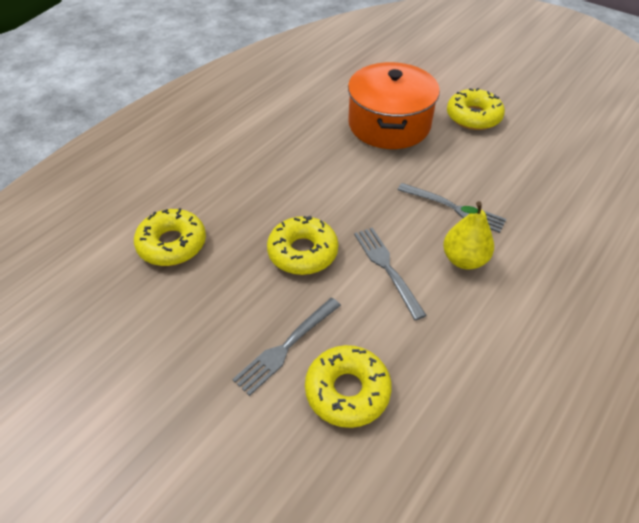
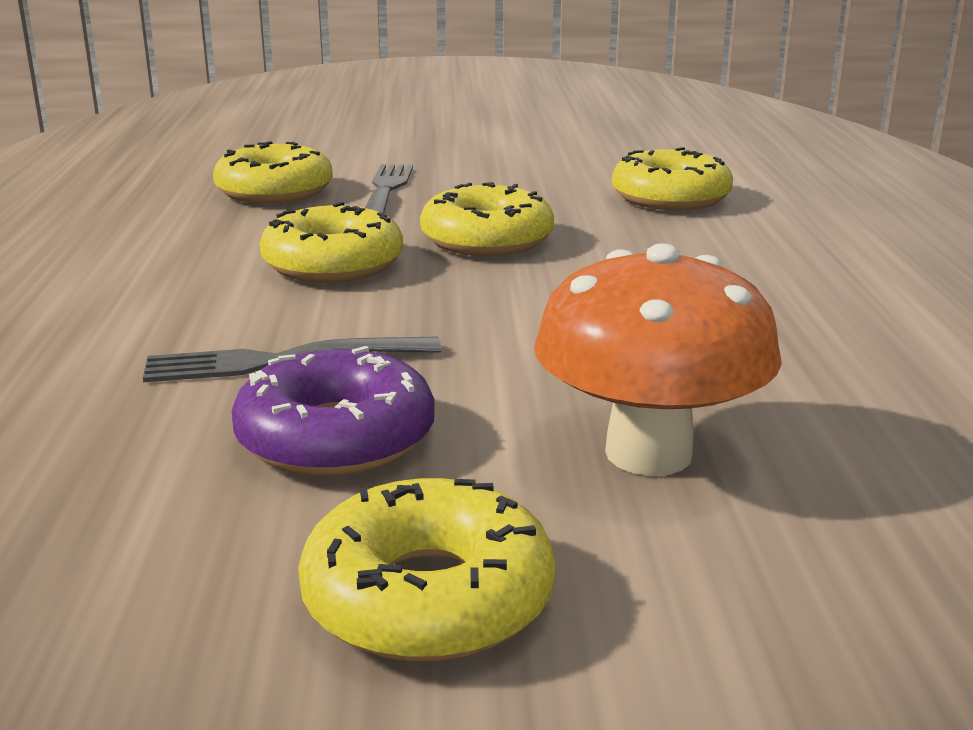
camera: 140 degrees right, 25 degrees down
(387, 268) = (333, 264): grey fork -> yellow donut
(389, 124) = (648, 453): orange pot -> orange mushroom
(461, 166) = (336, 438): none -> purple donut
(464, 259) = (202, 308): yellow pear -> none

